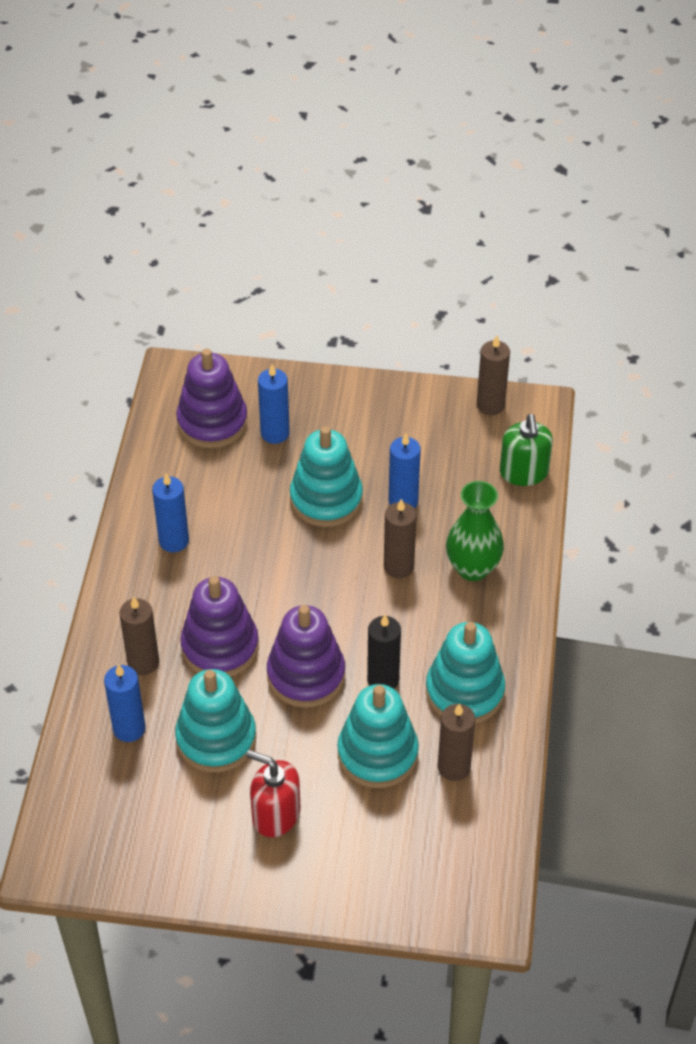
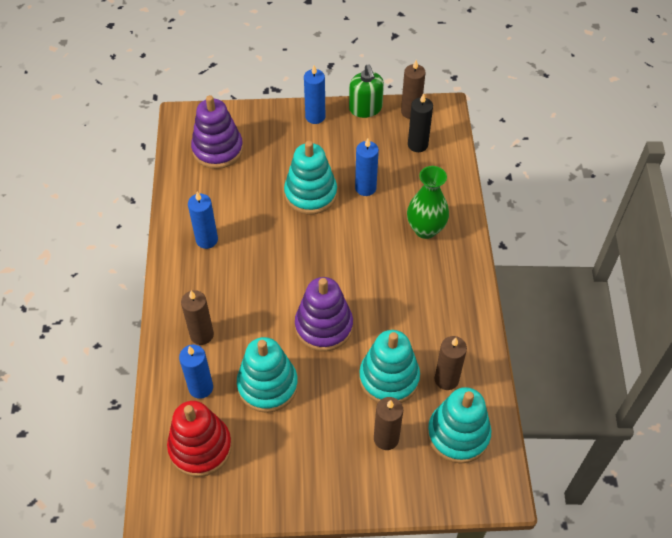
camera: 10 degrees left, 5 degrees up
(114, 802) = (200, 447): none -> red stacking toy
(220, 647) = (256, 314): purple stacking toy -> none
(275, 433) = (264, 151): blue candle -> blue candle (315, 117)
(275, 815) = (324, 437): red soap dispenser -> none
(383, 680) = (380, 321): black candle -> black candle (417, 145)
(398, 566) = (373, 235): brown candle -> brown candle (386, 438)
(464, 692) = (441, 321): turquoise stacking toy -> turquoise stacking toy (458, 434)
(524, 472) = (445, 156): green soap dispenser -> green soap dispenser (365, 108)

